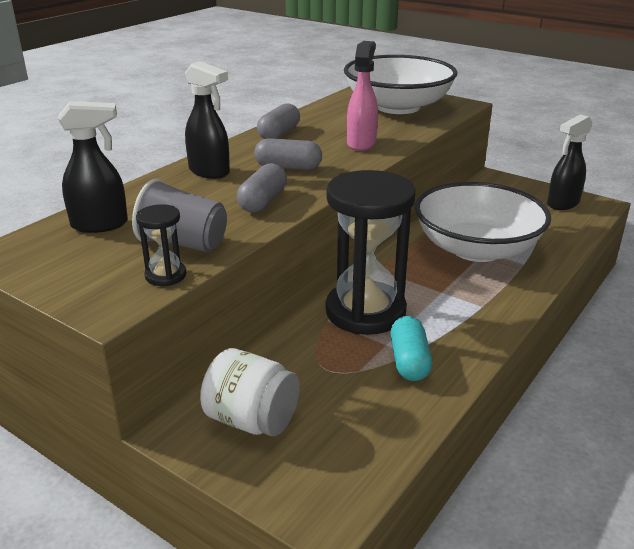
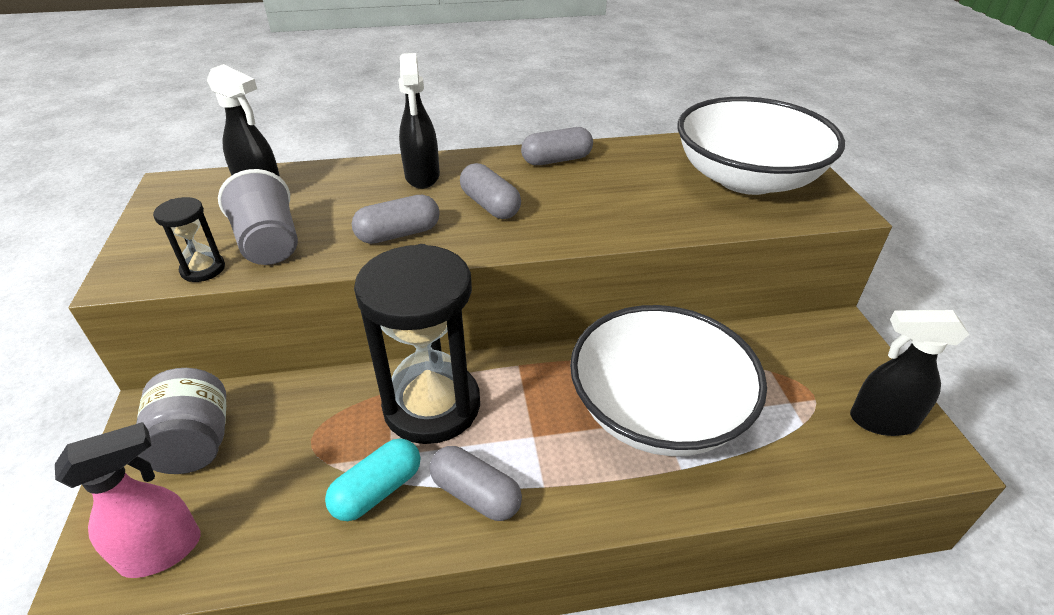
camera: 45 degrees right, 10 degrees up
(252, 420) = (195, 443): white jar -> grey jar
(361, 143) = (613, 210): pink spray bottle -> pink spray bottle (163, 551)
(459, 329) = (476, 494): none -> grey capsule

